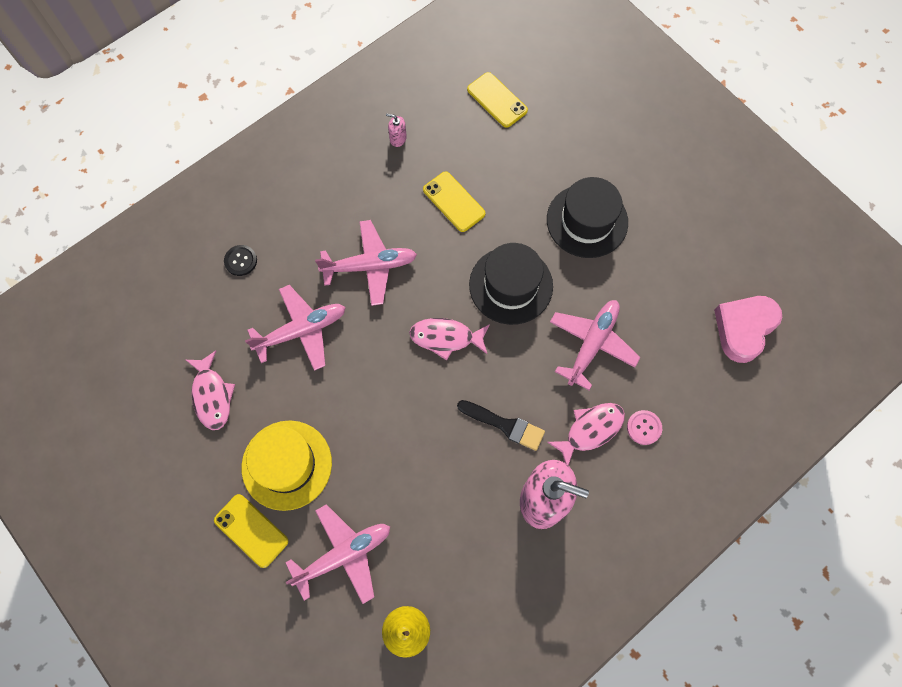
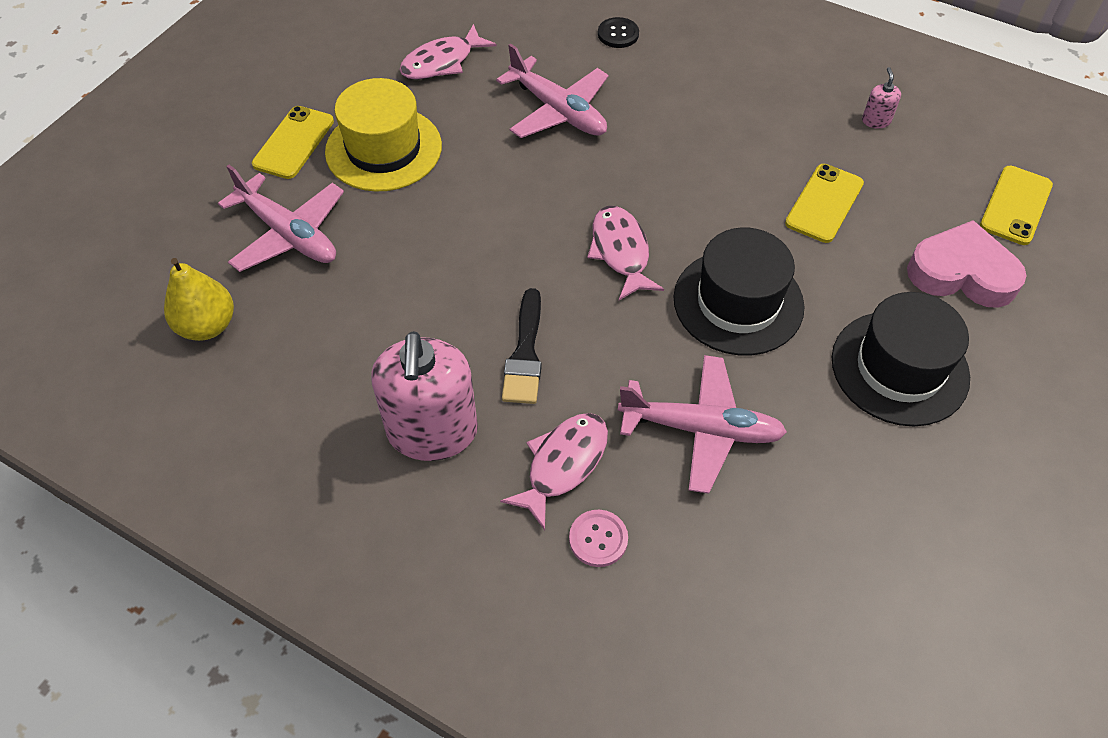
camera: 70 degrees right, 15 degrees down
(370, 266) = (679, 147): pink plane -> none
(590, 430) = (563, 464): pink fish -> pink fish turned 90 degrees counterclockwise
(744, 328) = (850, 656): pink heart -> pink heart (962, 273)

